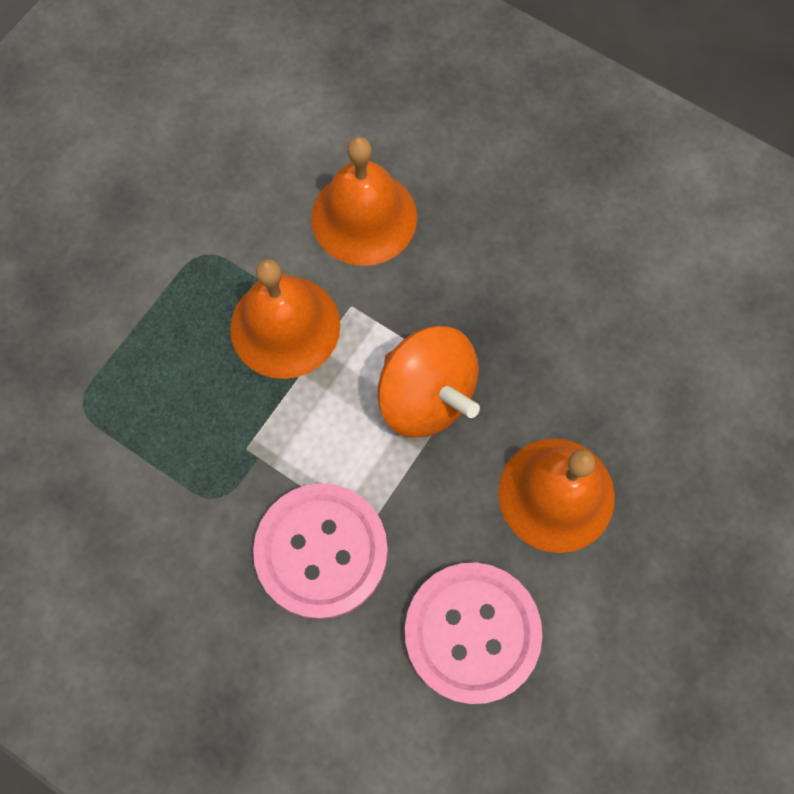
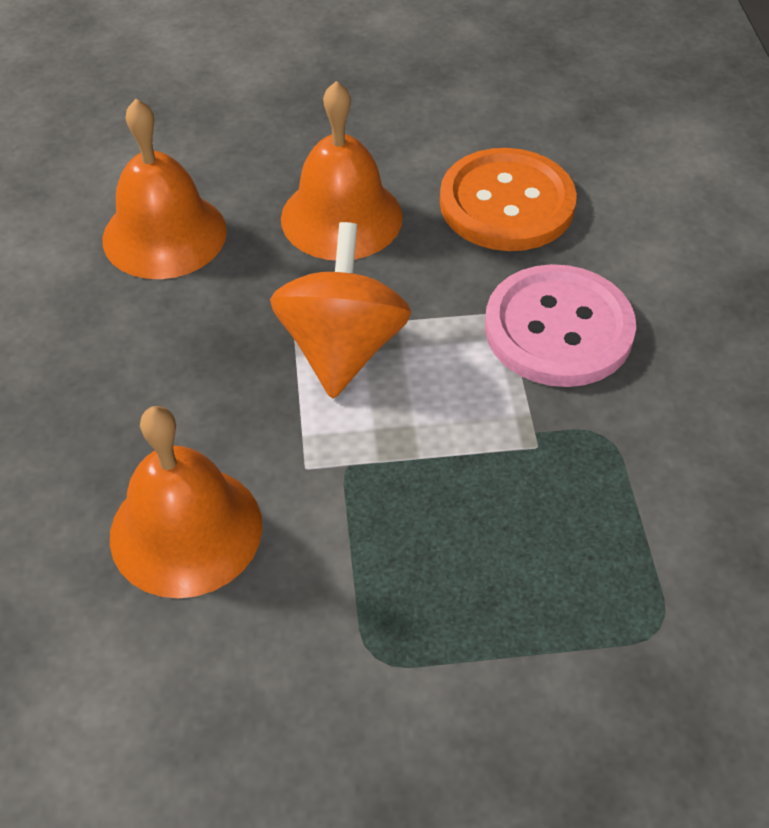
camera: 130 degrees left, 20 degrees down
(285, 326) = (383, 508): orange bell -> orange bell (164, 234)
(472, 632) = (506, 203): pink button -> orange button

